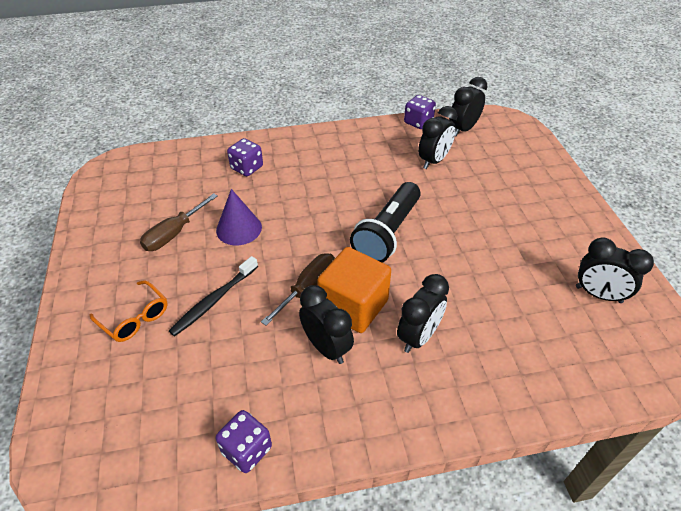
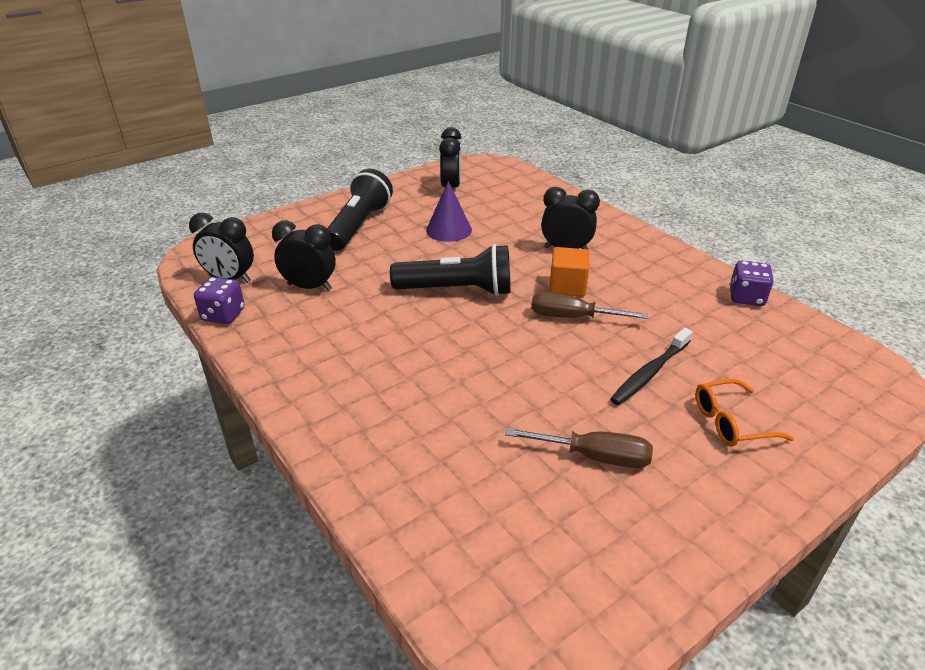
camera: 115 degrees left, 10 degrees down
(135, 318) = (731, 422): orange glasses -> orange glasses turned 120 degrees counterclockwise
(214, 300) = (649, 373): black toothbrush -> black toothbrush turned 120 degrees clockwise
(239, 228) = (536, 399): purple cone -> purple cone (449, 230)
(247, 168) = (412, 444): purple dice -> none
(326, 347) = (623, 288): black clock -> none
(353, 306) = (567, 286): orange cube -> orange cube, size x0.67
(525, 205) = (359, 225): none -> black flashlight

